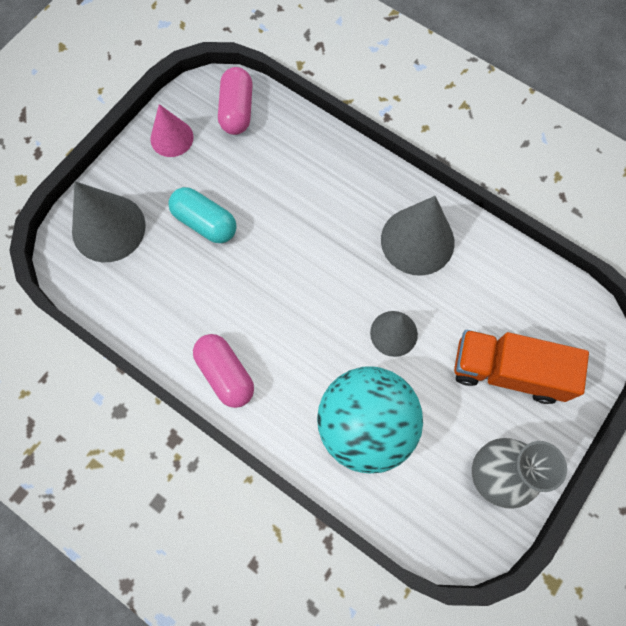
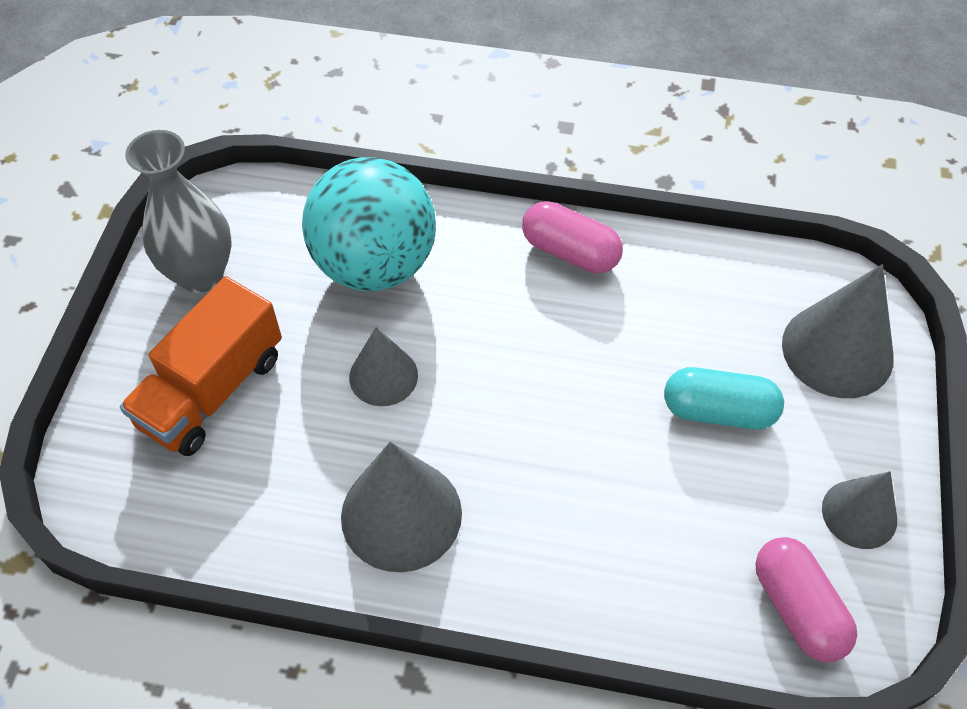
camera: 155 degrees right, 15 degrees down
(171, 138) = (859, 514): pink cone -> grey cone
(507, 371) = (212, 390): orange truck -> orange truck turned 135 degrees clockwise

